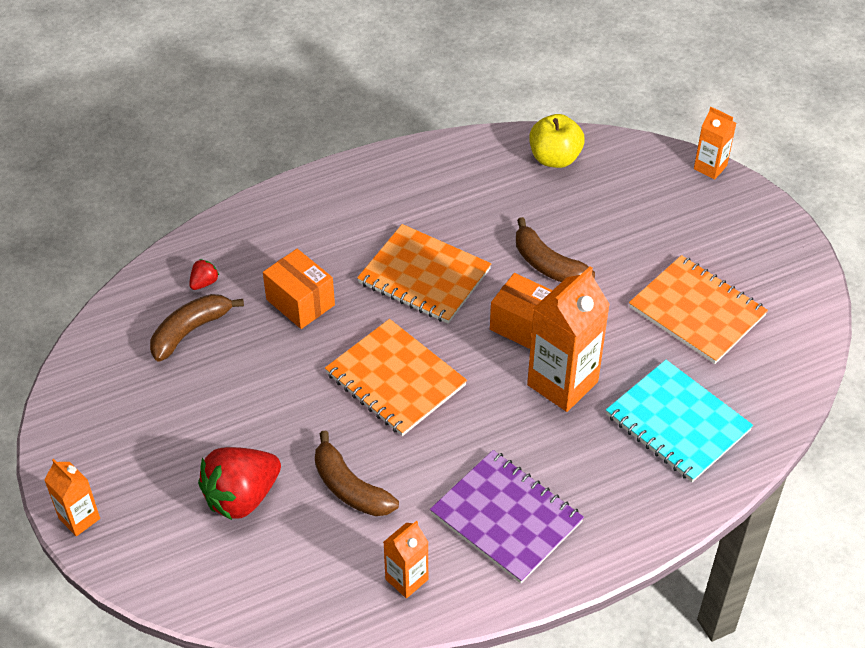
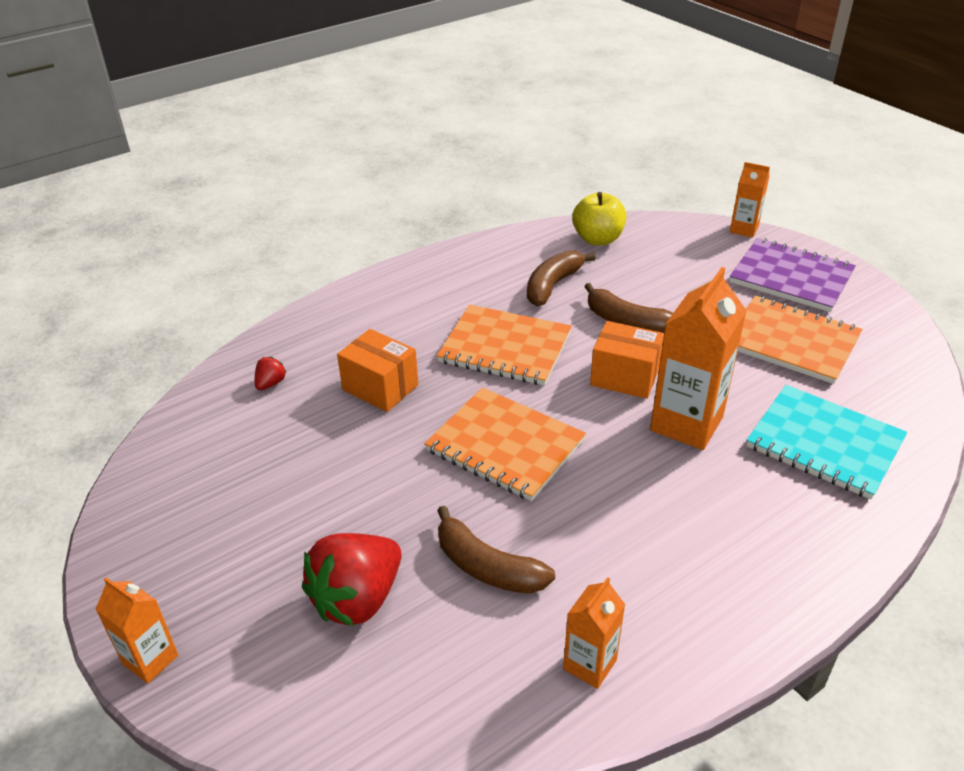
camera: 10 degrees left, 10 degrees down
(190, 331) = (263, 431): brown banana -> brown banana (553, 285)
(506, 518) = (682, 571): purple notebook -> purple notebook (791, 277)

